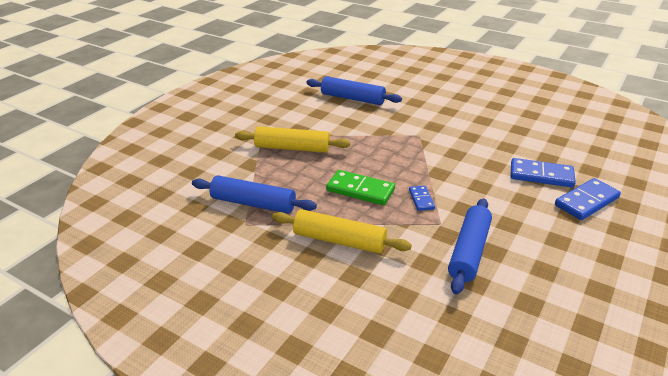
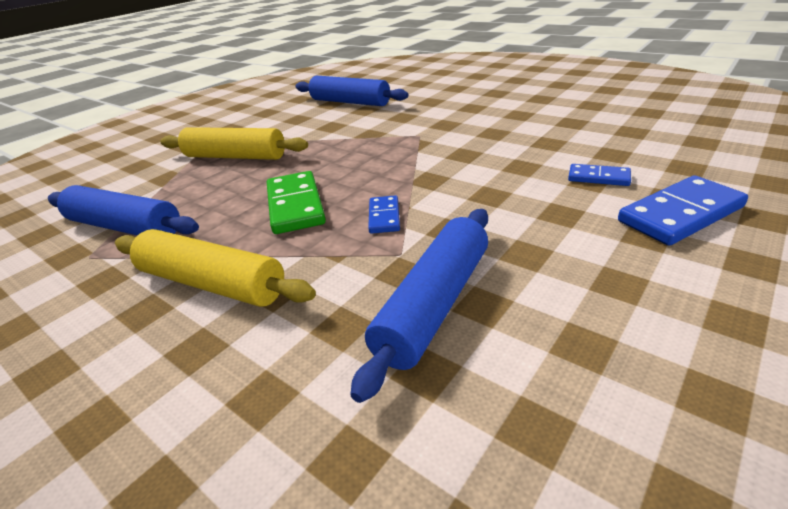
camera: 10 degrees right, 0 degrees up
(360, 190) = (295, 205): green domino -> green domino turned 45 degrees clockwise
(541, 175) = (598, 177): blue domino -> blue domino, size x0.56

